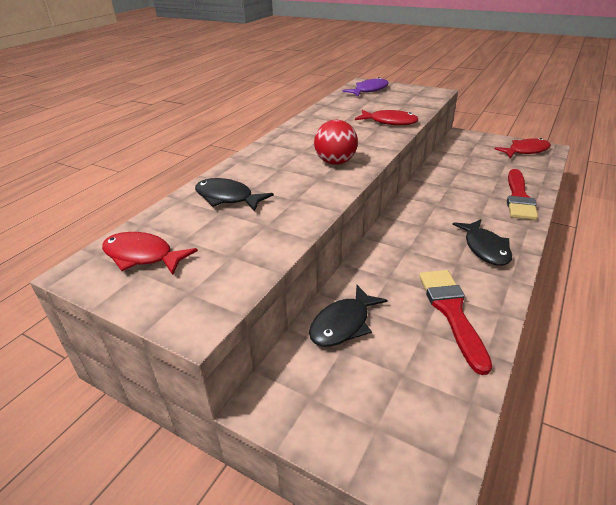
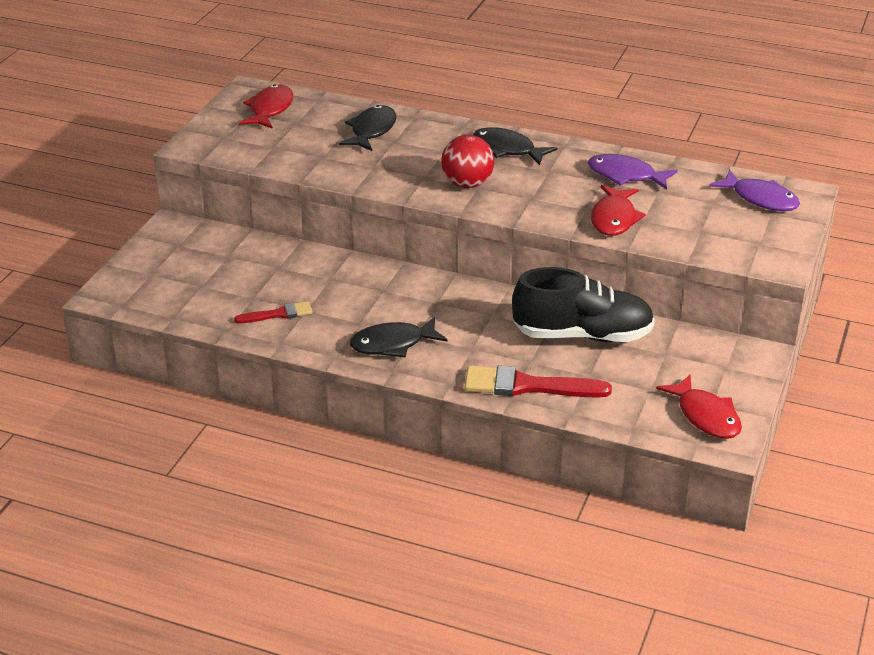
camera: 80 degrees right, 0 degrees up
(336, 116) = (625, 176): none -> purple fish
(343, 324) = (258, 255): black fish -> black fish (507, 149)
(451, 312) = (278, 314): red brush -> red brush, size x0.57
(455, 176) = (582, 335): none -> black shoe

